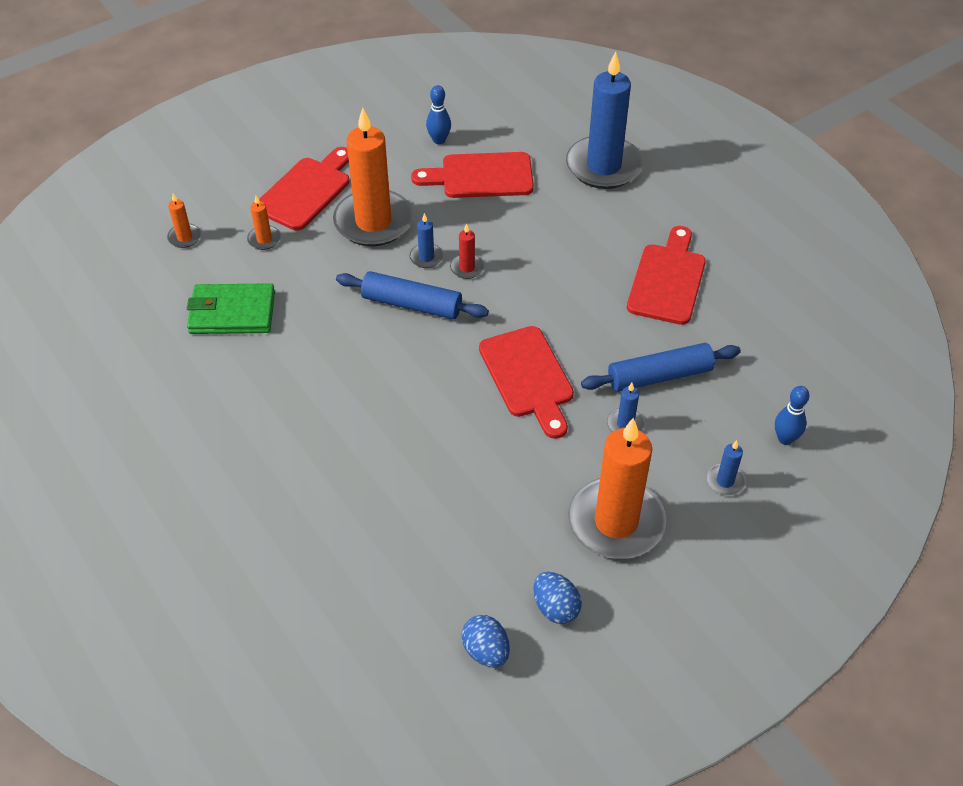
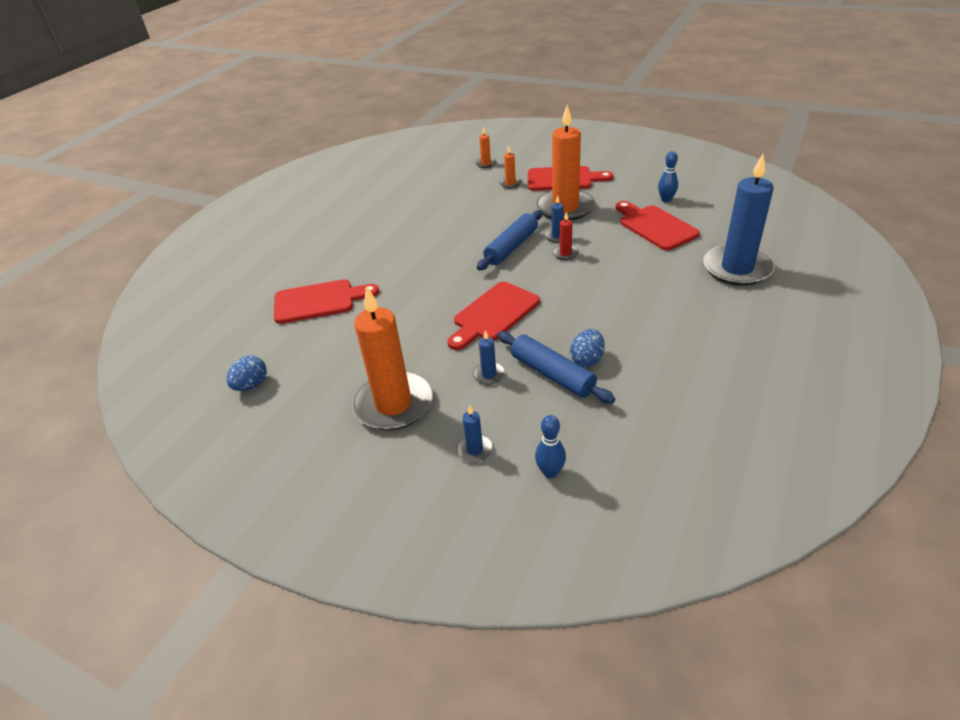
camera: 65 degrees right, 10 degrees down
(232, 313) = (445, 197): green wallet -> none
(412, 304) = (511, 247): blue rolling pin -> blue rolling pin turned 45 degrees clockwise
(555, 607) = (301, 403): blue egg -> blue egg (587, 359)
(668, 280) = (657, 342): red cutting board -> red cutting board (319, 301)

